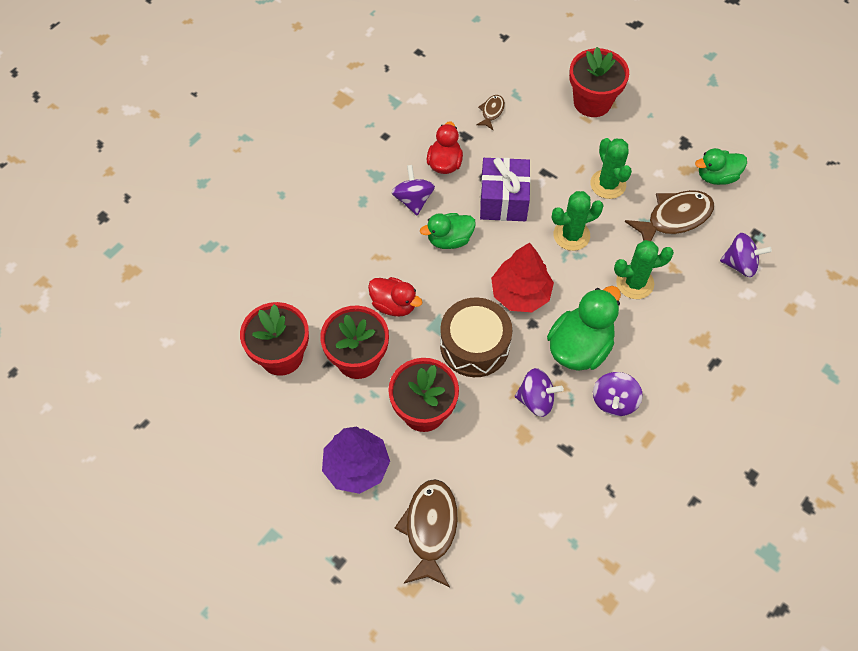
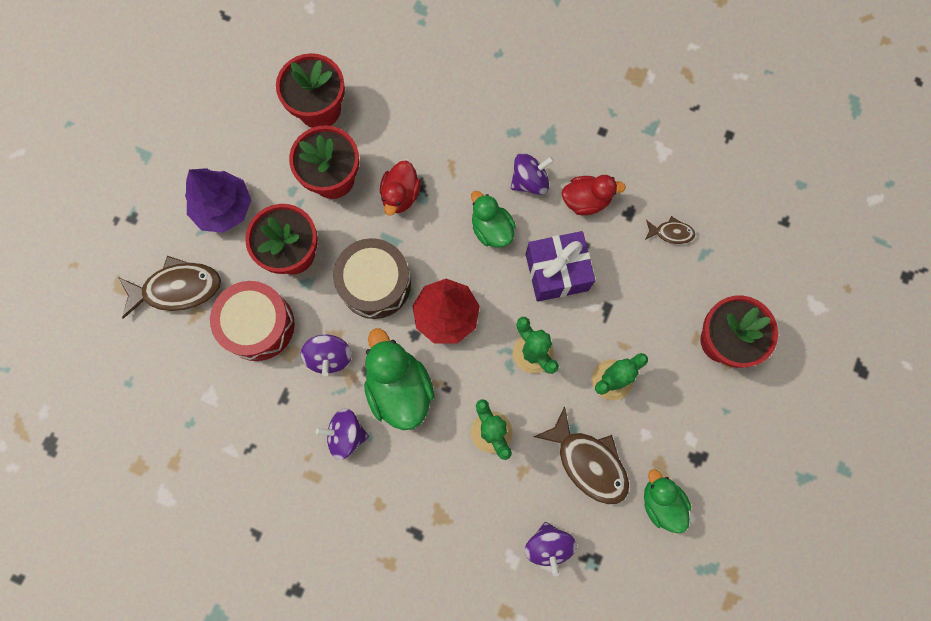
camera: 75 degrees right, 15 degrees up
(488, 458) = (258, 325): none -> red drum
(579, 347) = (399, 388): green duck -> green duck turned 135 degrees counterclockwise

